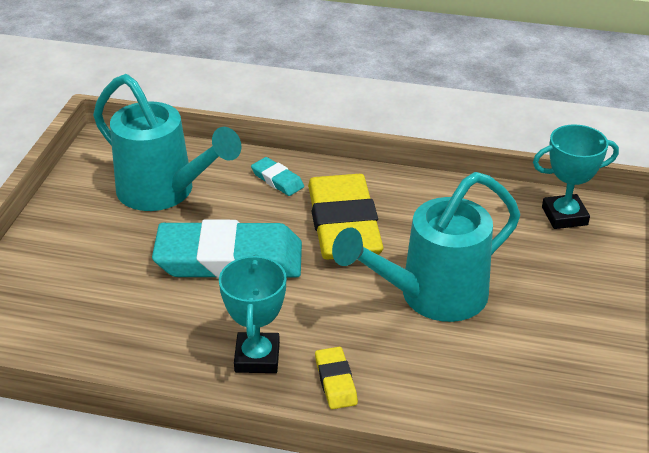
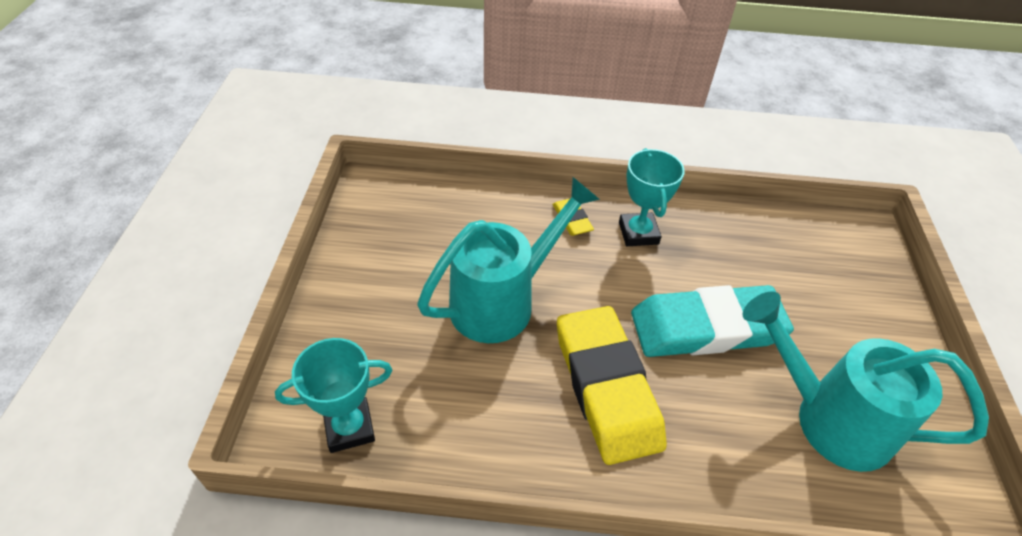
camera: 170 degrees right, 10 degrees up
(277, 180) = (708, 457): turquoise eraser -> none

